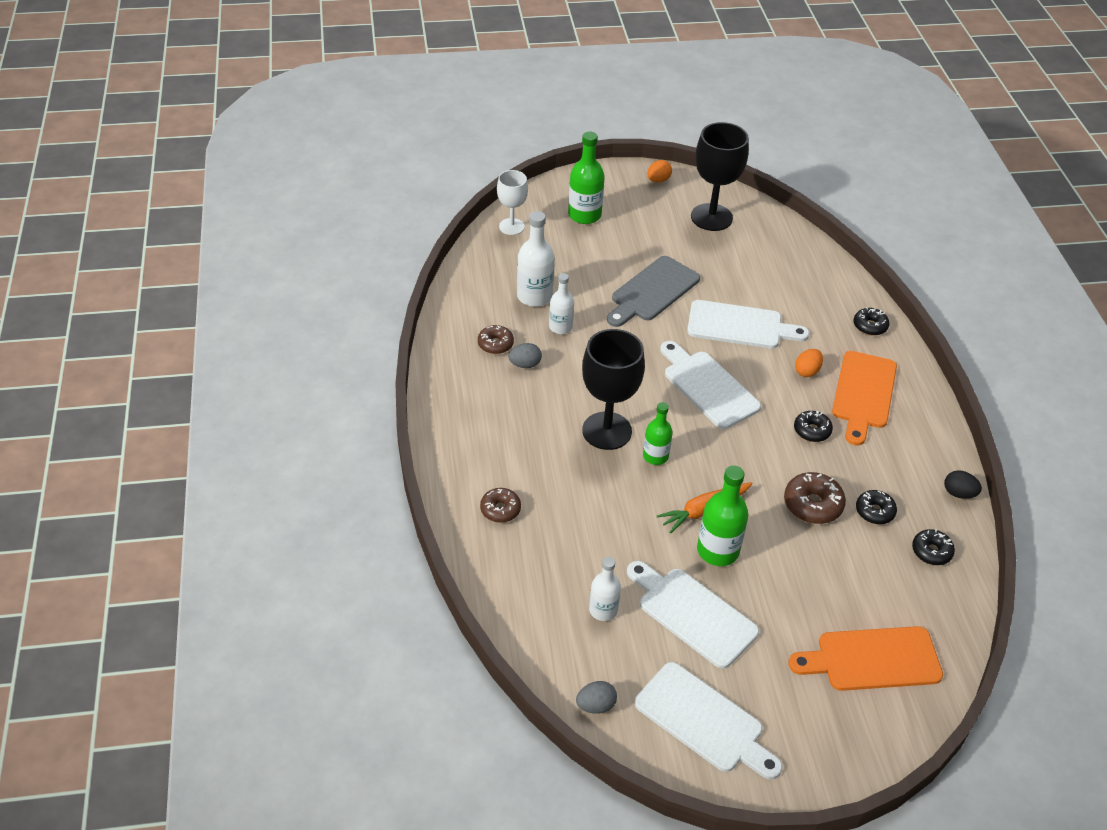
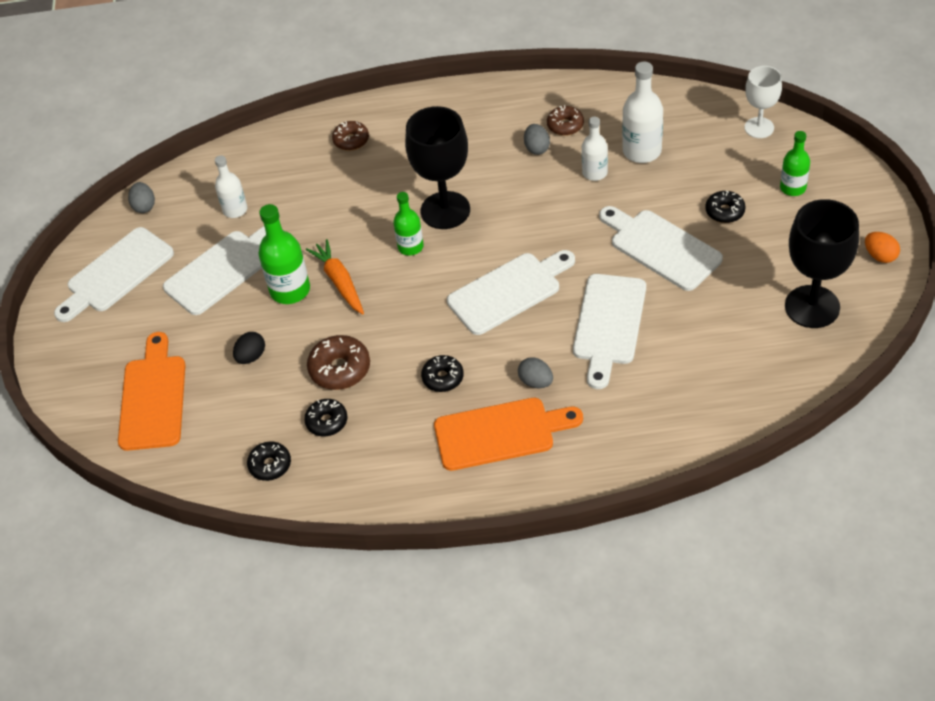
camera: 100 degrees right, 5 degrees up
(584, 215) = (793, 188): green bottle -> green bottle, size x0.65
(652, 291) = (661, 248): grey cutting board -> white cutting board
(807, 371) = (536, 382): orange egg -> grey egg
(863, 394) = (500, 433): orange cutting board -> orange cutting board turned 150 degrees clockwise
(870, 326) = (618, 454): black donut -> black donut (725, 211)
(958, 493) = (346, 504): black egg -> black egg (251, 356)

